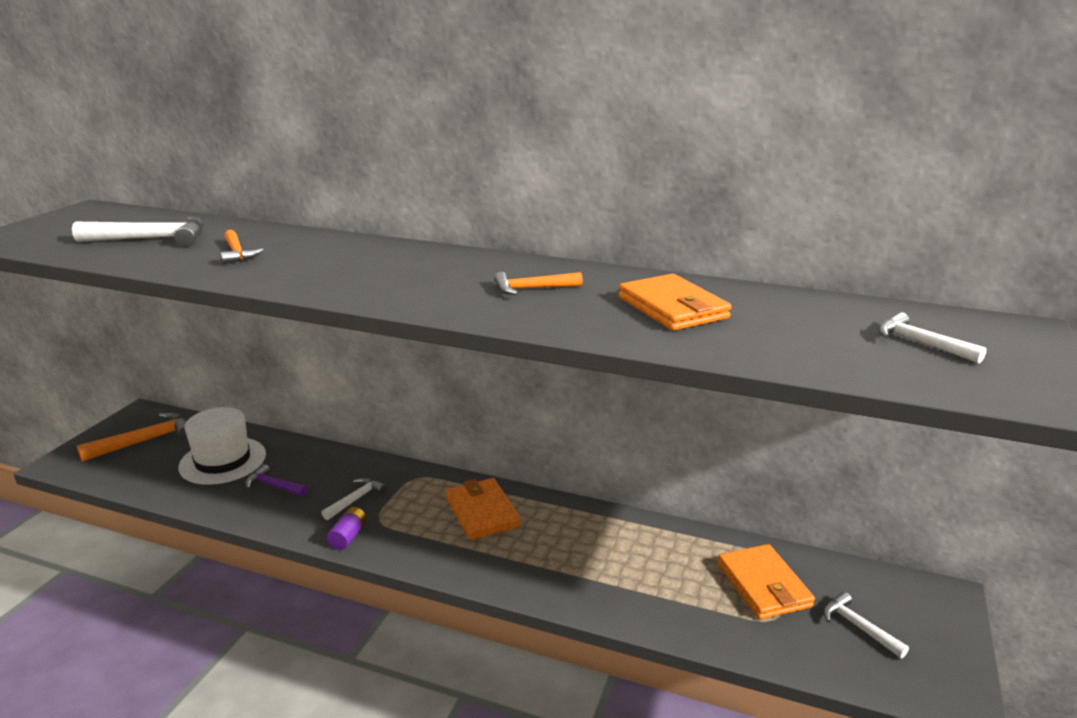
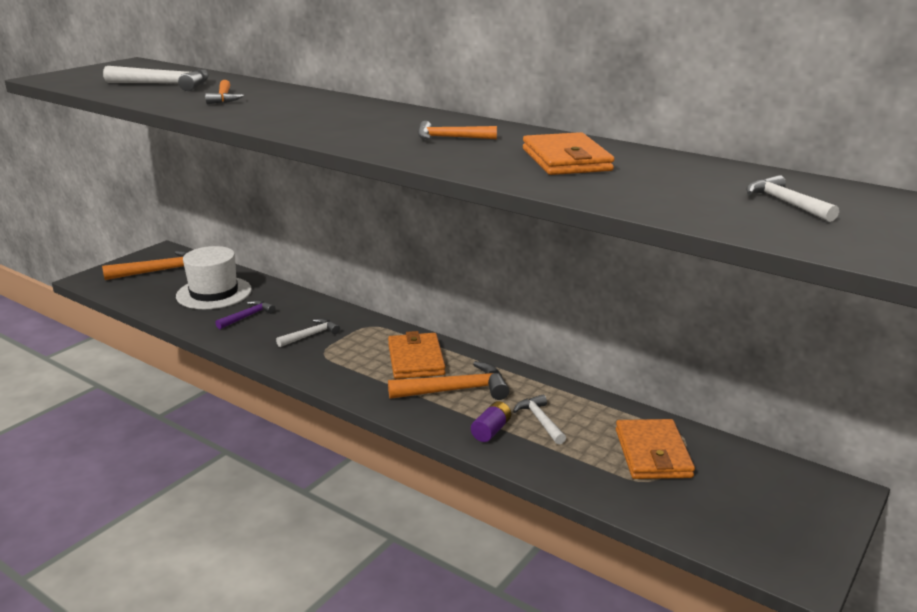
camera: 15 degrees right, 0 degrees up
(274, 486) = (247, 316): purple hammer -> purple hammer turned 90 degrees clockwise
(348, 536) = (292, 361): purple battery -> purple battery (491, 430)
(539, 544) = (455, 390): none -> orange hammer
(858, 627) = (731, 501): white hammer -> white hammer (540, 421)

